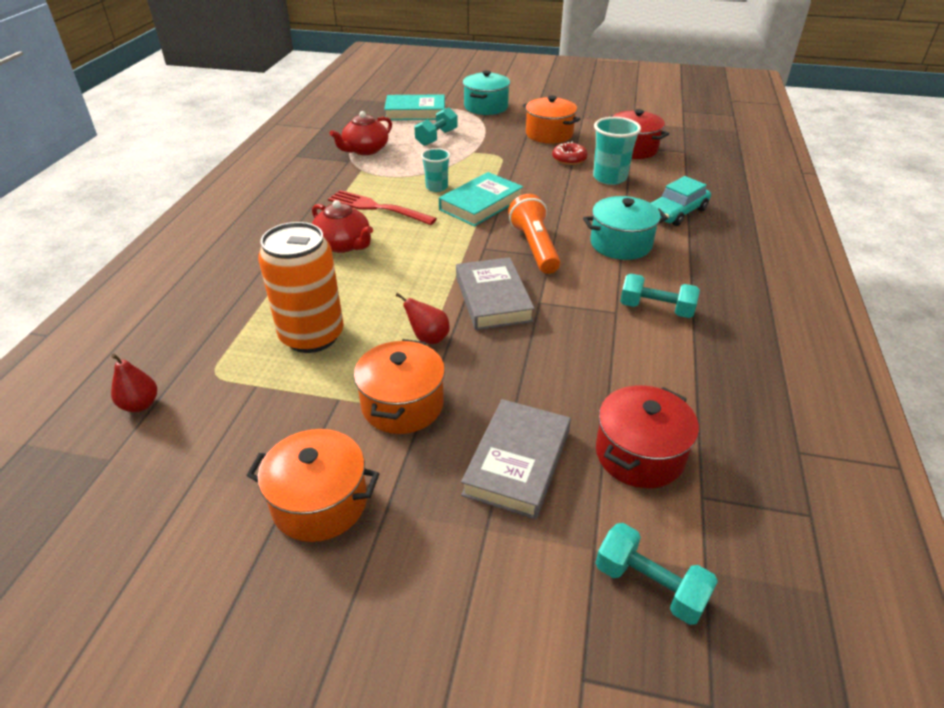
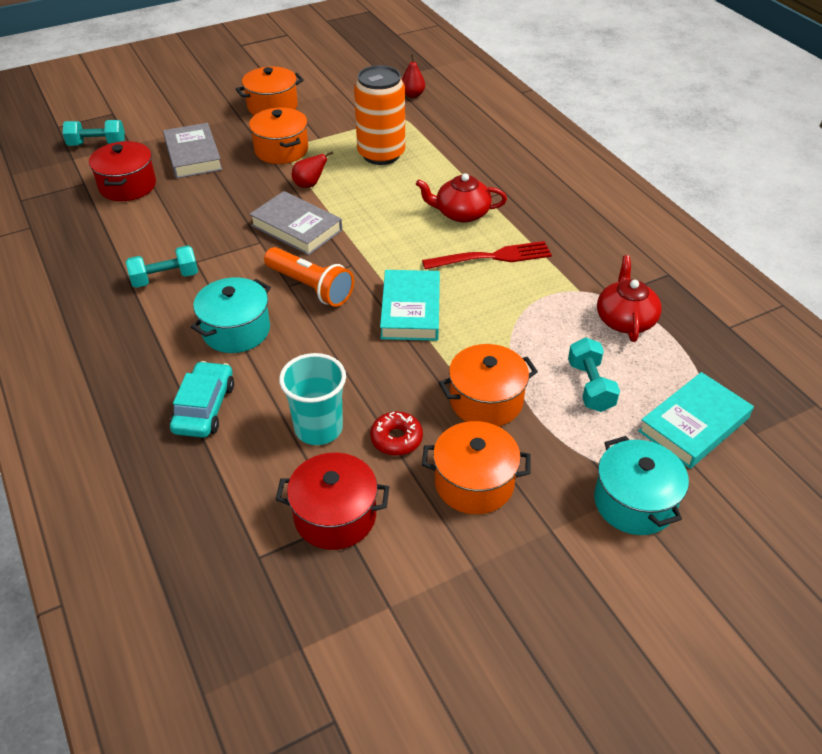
camera: 140 degrees right, 5 degrees up
(436, 187) = (478, 308): turquoise cup -> none
(500, 153) = (486, 401): none -> orange pot

